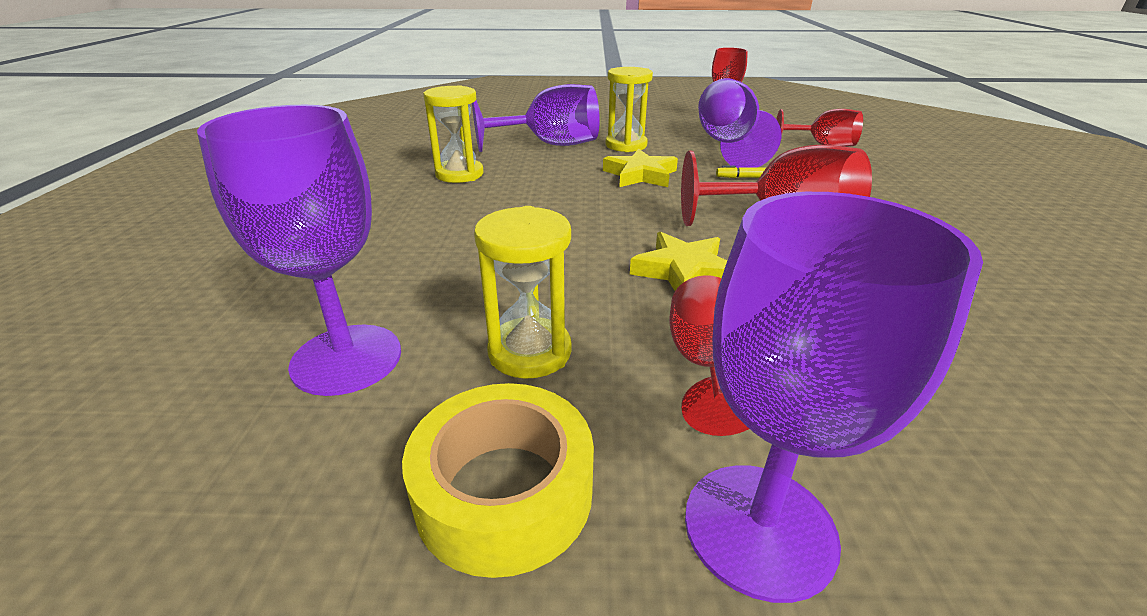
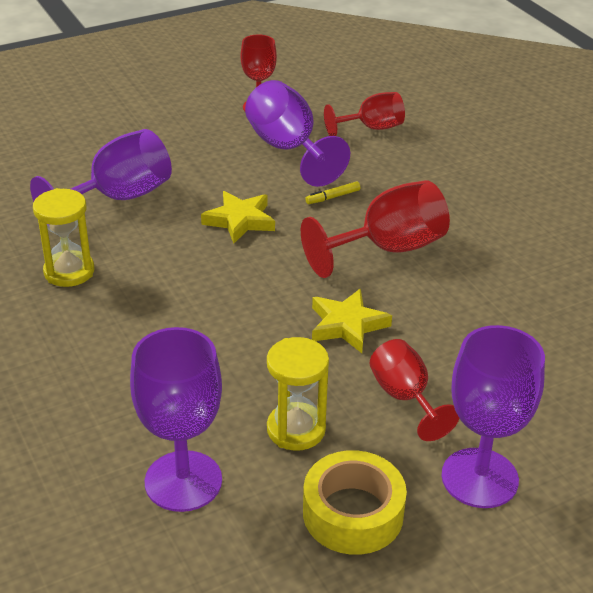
camera: 30 degrees left, 5 degrees up
(626, 145) = (194, 178): yellow hourglass -> none

